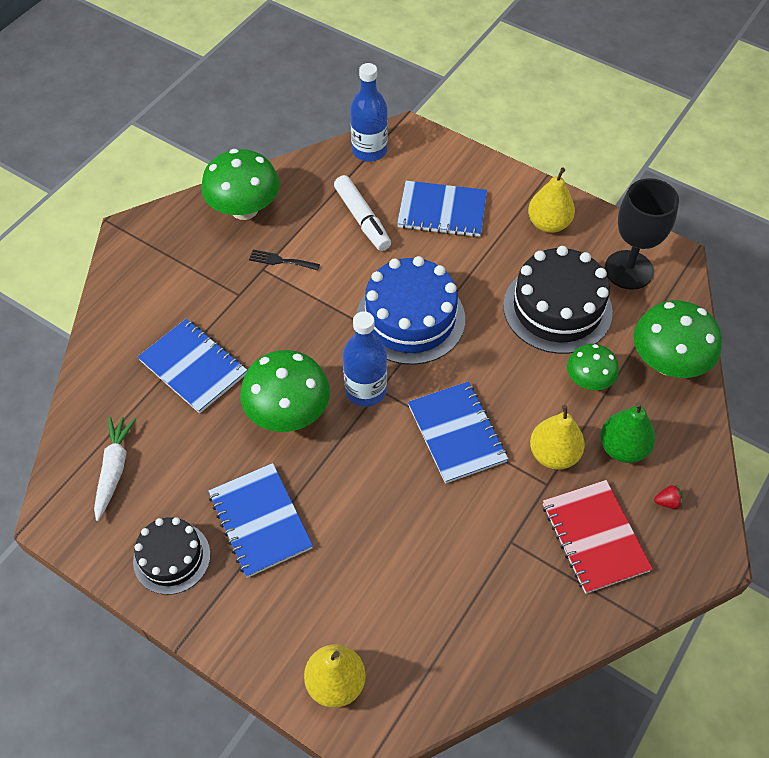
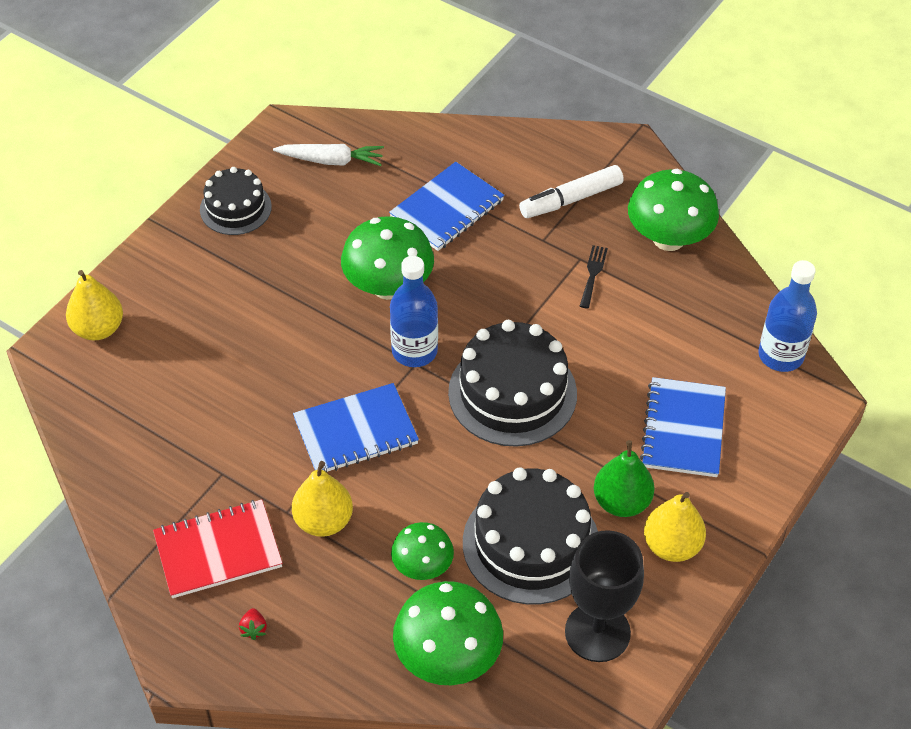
camera: 90 degrees right, 5 degrees down
(260, 521) = (266, 269): blue notebook -> none
(362, 219) = (663, 348): white marker -> white marker (571, 199)
(410, 319) = (512, 393): blue cake -> black cake
(622, 448) = (327, 592): green pear -> green pear (621, 502)

